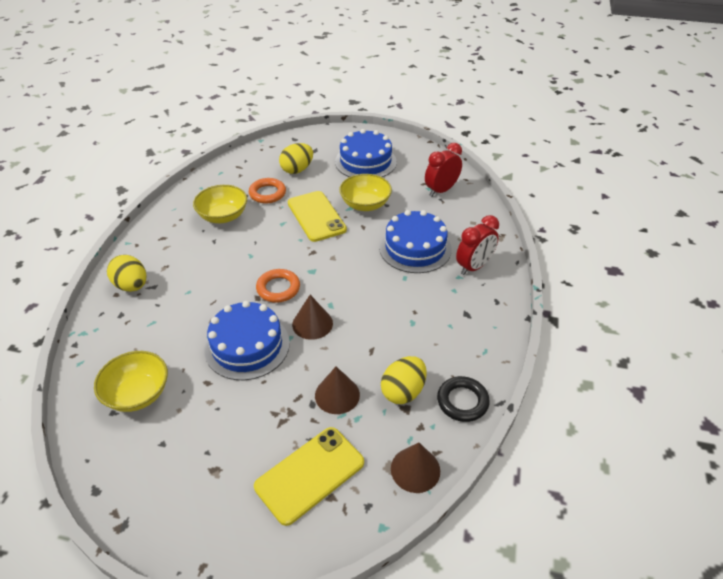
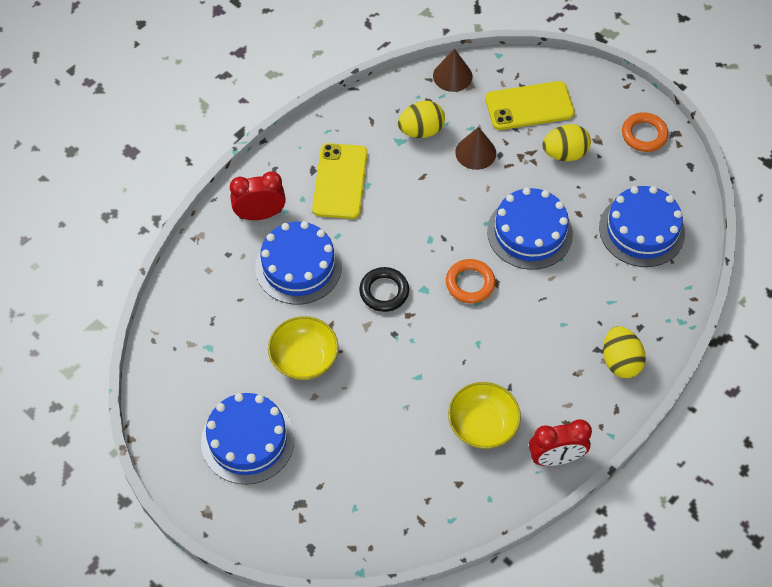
camera: 150 degrees left, 15 degrees up
(138, 394) = (641, 230): yellow bowl -> blue cake
(267, 193) = (409, 441): orange ring -> orange ring (644, 135)
(297, 170) = (346, 471): yellow egg -> yellow egg (564, 154)
(312, 323) = (458, 227): brown cone -> none
(316, 216) = (373, 368): yellow phone -> yellow phone (340, 181)
(441, 190) = (199, 336): red clock -> red clock (555, 458)
(462, 401) = (381, 102): black ring -> black ring (384, 291)

